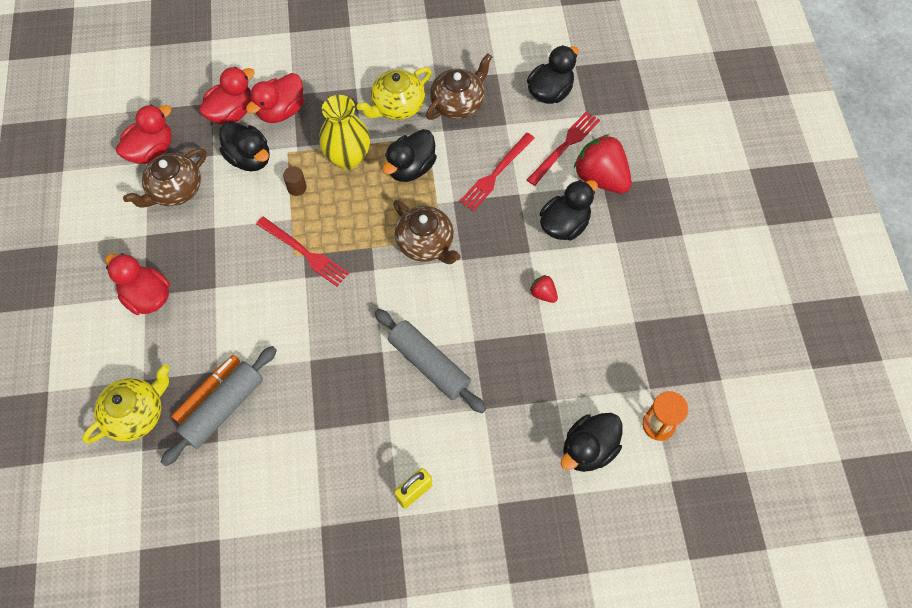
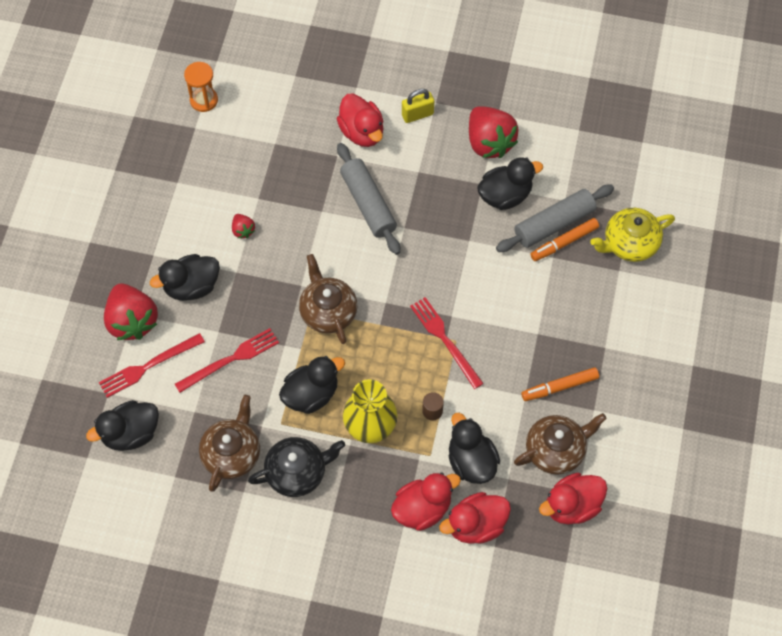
camera: 160 degrees left, 0 degrees up
(147, 297) = (603, 345): red duck -> red duck (362, 132)
(183, 245) = (559, 387): none -> orange marker
(320, 484) = (489, 142): none -> red strawberry
(397, 106) = (297, 472): yellow teapot -> black teapot
(458, 103) = (232, 453): brown teapot -> brown teapot turned 135 degrees clockwise
(588, 449) = (268, 101): black duck -> black duck (505, 195)

